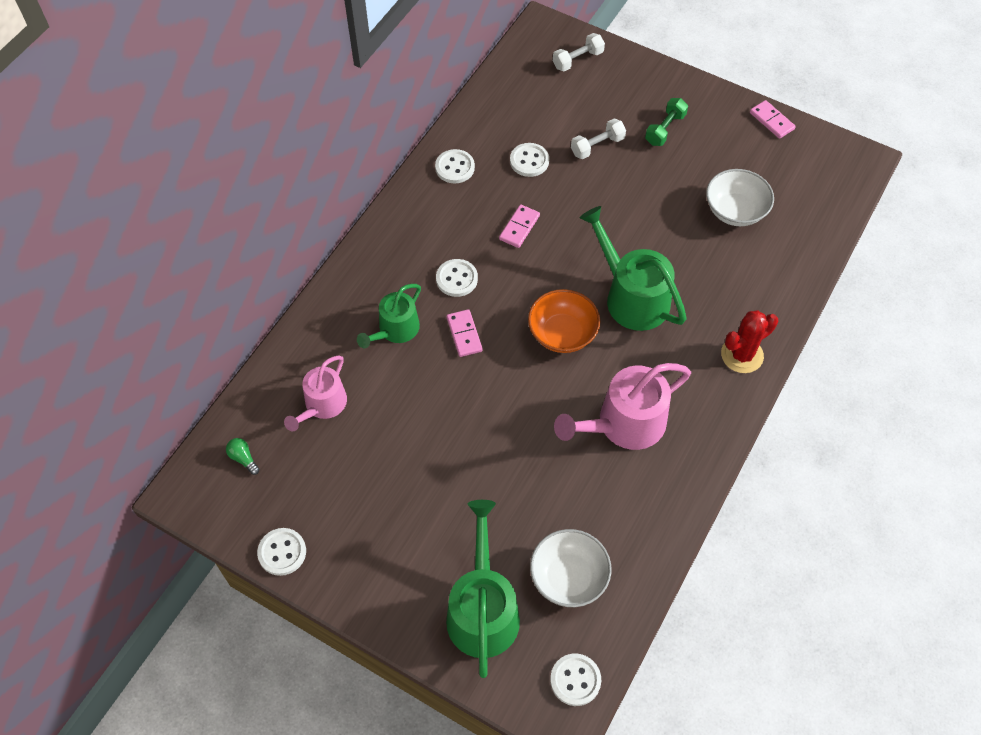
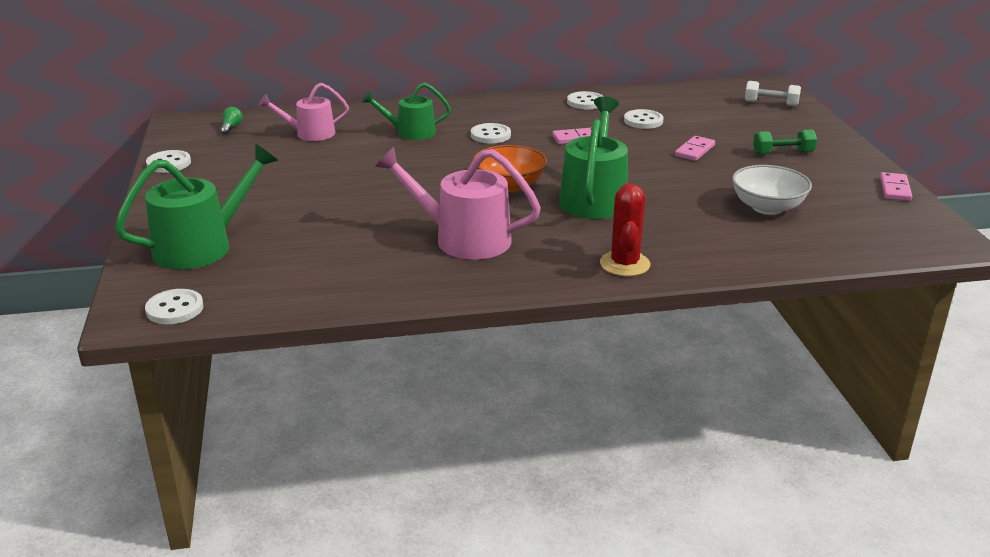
camera: 50 degrees right, 30 degrees down
(464, 334) = (446, 154): pink domino -> pink domino (694, 150)
(568, 577) = (276, 269): white bowl -> none
(597, 146) = (709, 136): white dumbbell -> none
(742, 355) = (624, 264): red cactus -> red cactus turned 75 degrees clockwise

